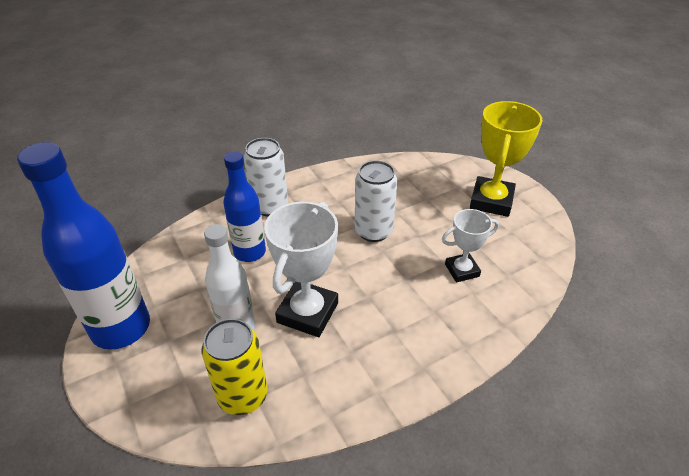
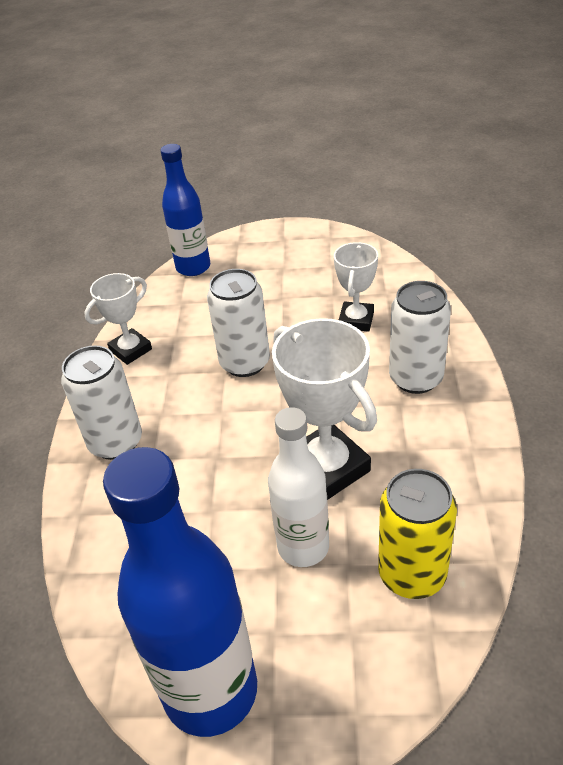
camera: 55 degrees left, 0 degrees up
(250, 252) = (183, 491): blue bottle -> blue bottle (193, 267)
(346, 176) = (130, 350): none -> white trophy
(427, 330) = (416, 378): none -> white can
(491, 201) = (278, 258): yellow trophy -> none

